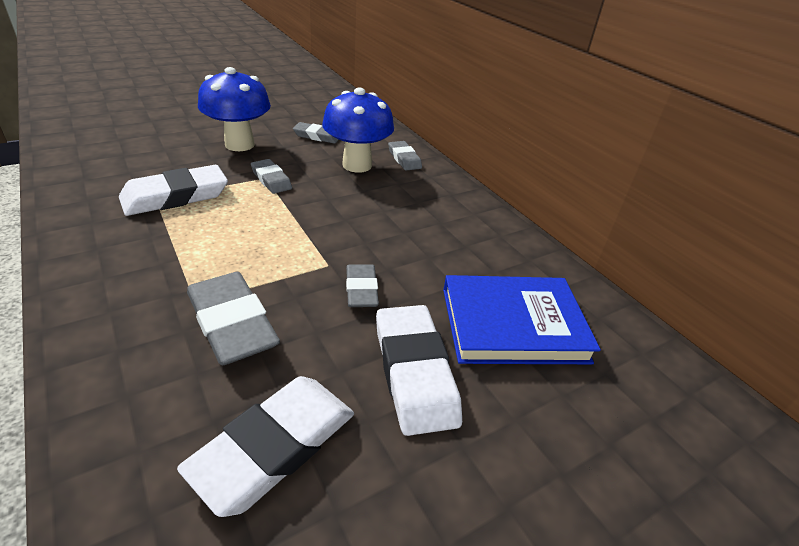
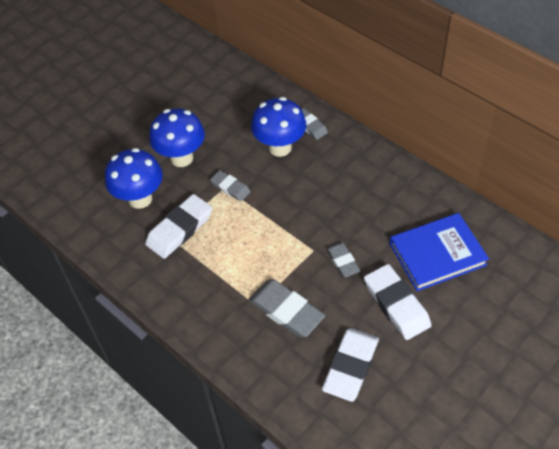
camera: 10 degrees left, 15 degrees up
(159, 161) = (140, 199): none -> blue mushroom
(317, 136) = (231, 124): grey eraser -> none

